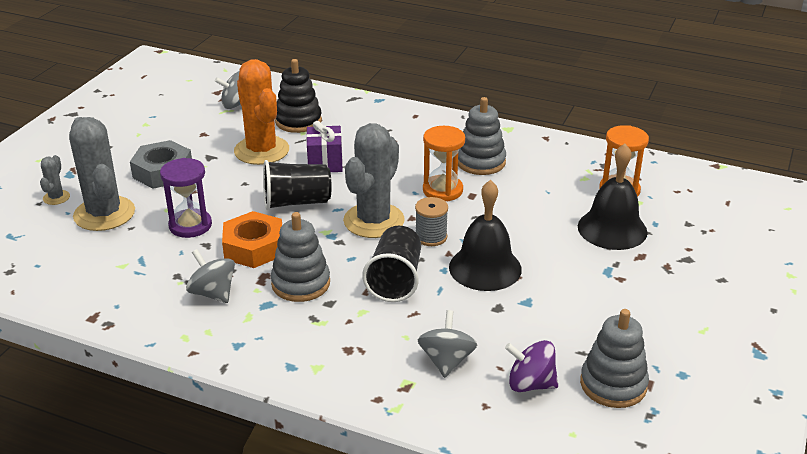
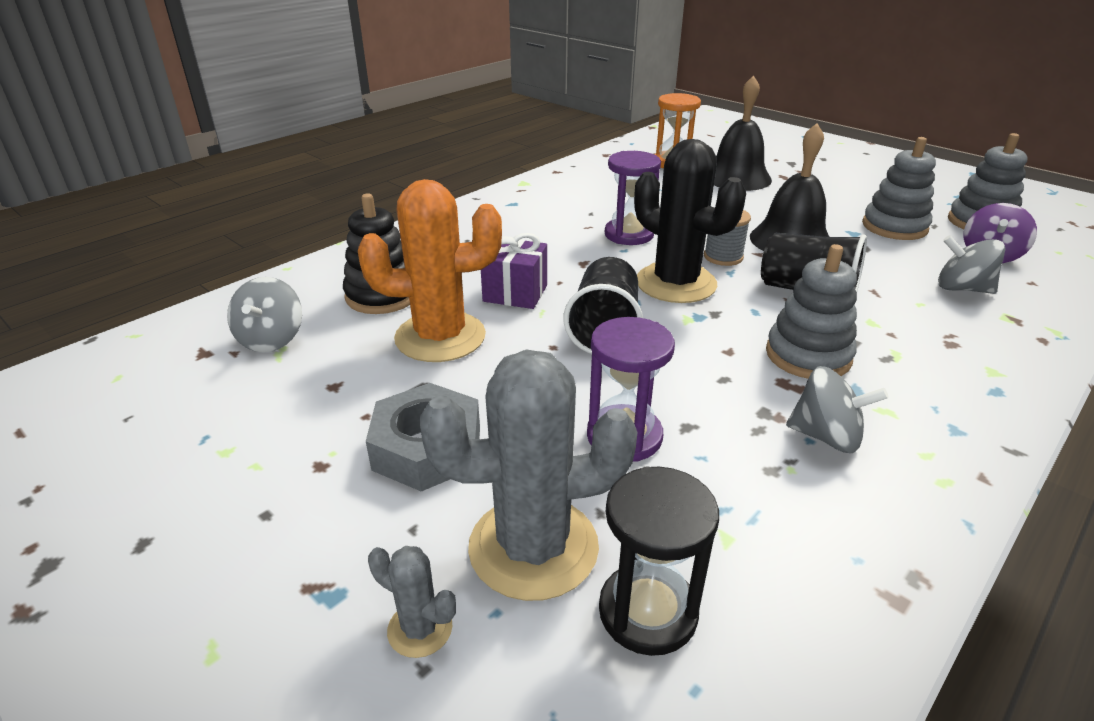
camera: 70 degrees left, 0 degrees up
(73, 249) = (647, 611): none -> black hourglass
(213, 293) = (826, 436): grey spinning top -> grey spinning top turned 135 degrees counterclockwise
(254, 247) = (710, 381): orange nut -> none
(374, 221) = (676, 283): grey cactus -> black cactus
(442, 190) = (629, 234): orange hourglass -> purple hourglass
(480, 162) = (582, 206): grey stacking toy -> grey stacking toy (894, 227)

